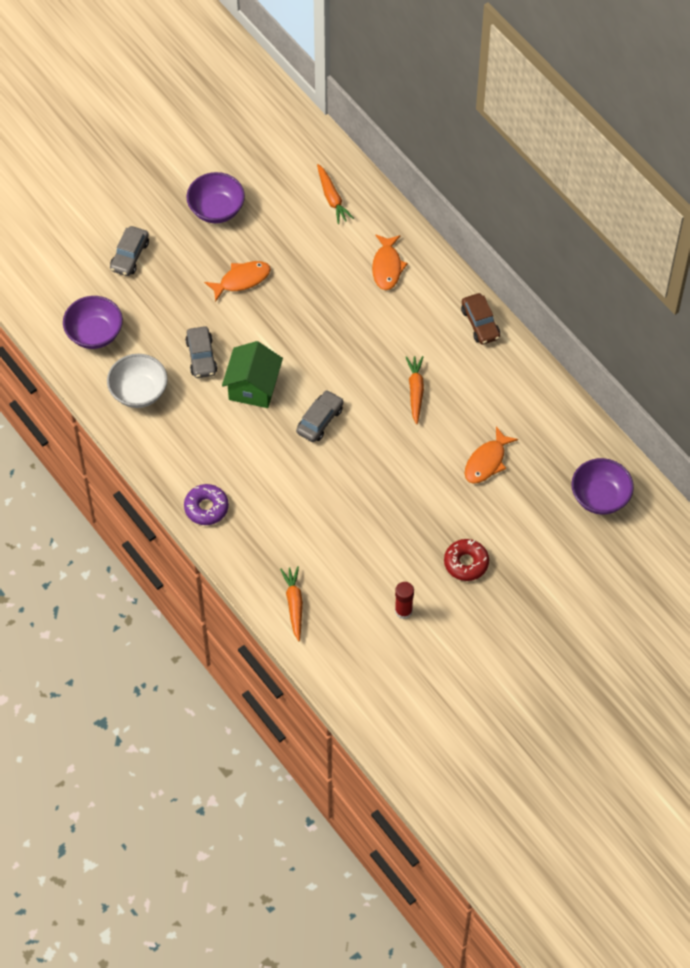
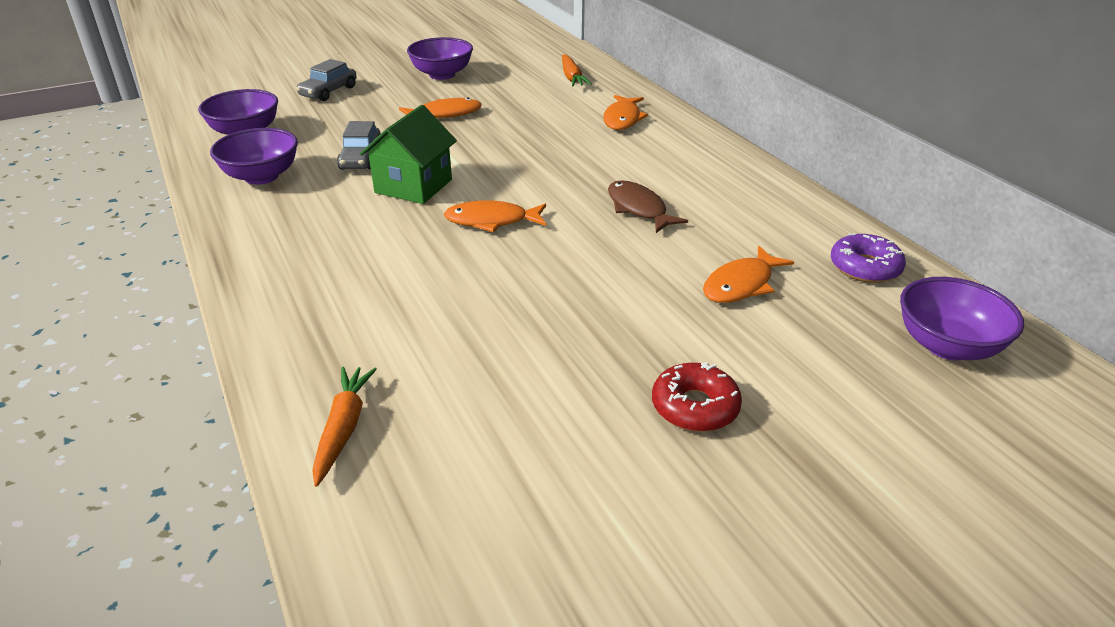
camera: 10 degrees right, 25 degrees down
(139, 392) = (261, 176): white bowl -> purple bowl
(206, 507) = (272, 287): purple donut -> purple donut (865, 267)
(320, 420) = (491, 221): grey car -> orange fish
(403, 611) = (555, 467): red glue stick -> none
(415, 391) = (638, 208): orange carrot -> brown fish
(480, 323) = (737, 164): brown car -> none

